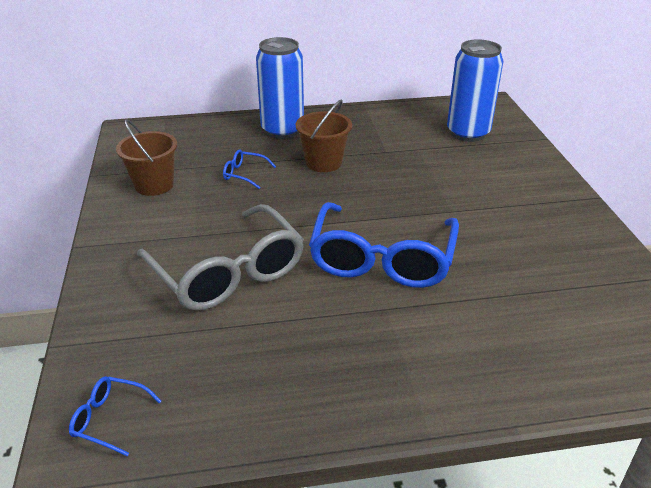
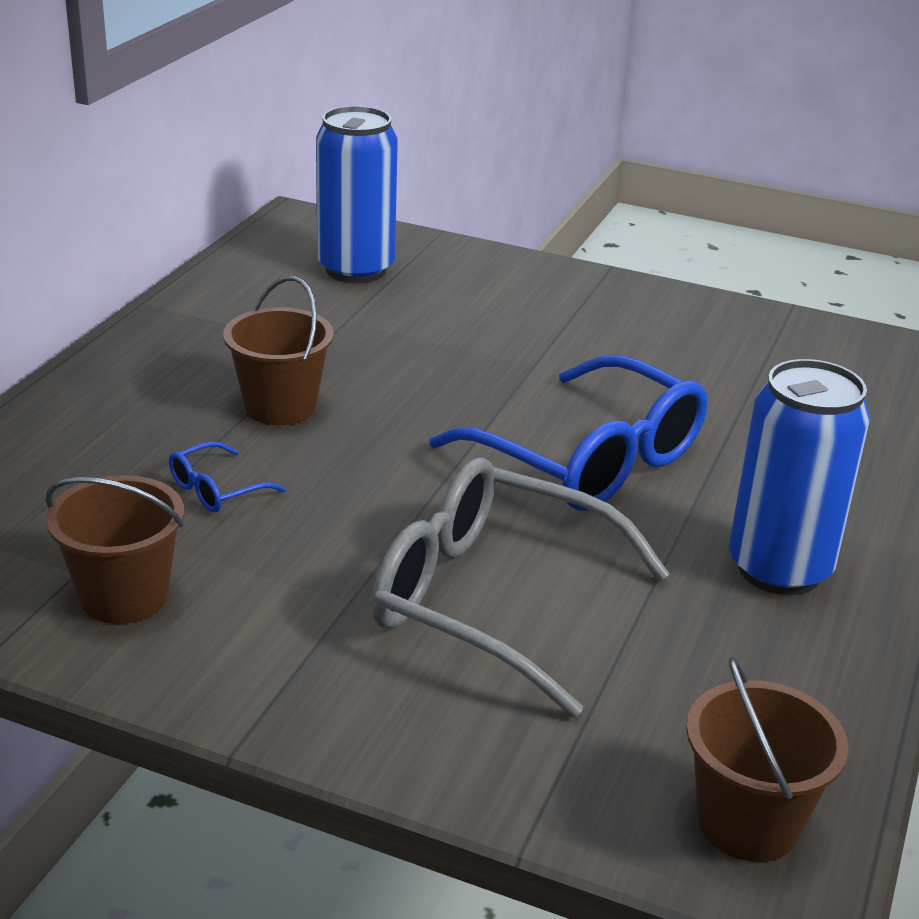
camera: 60 degrees left, 5 degrees down
(109, 419) = (748, 822): blue glasses -> brown bucket
(228, 272) = (491, 600): grey glasses -> grey glasses turned 150 degrees counterclockwise
(282, 130) = (119, 403): blue can -> blue can (779, 569)

